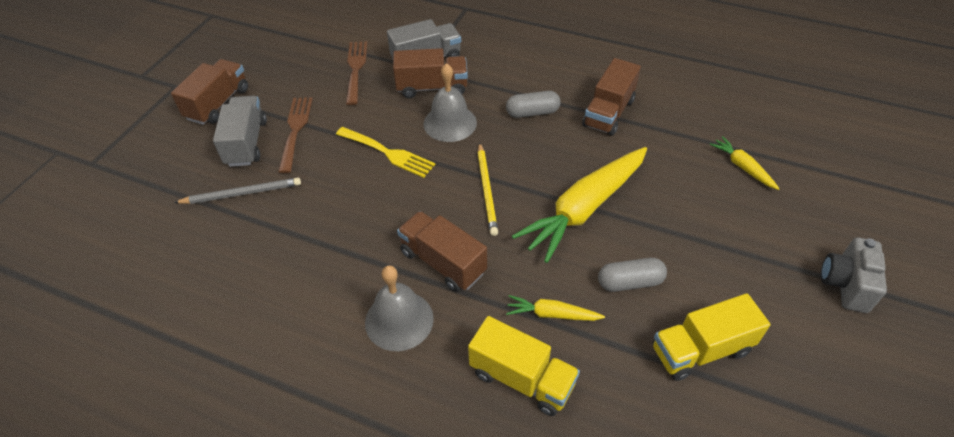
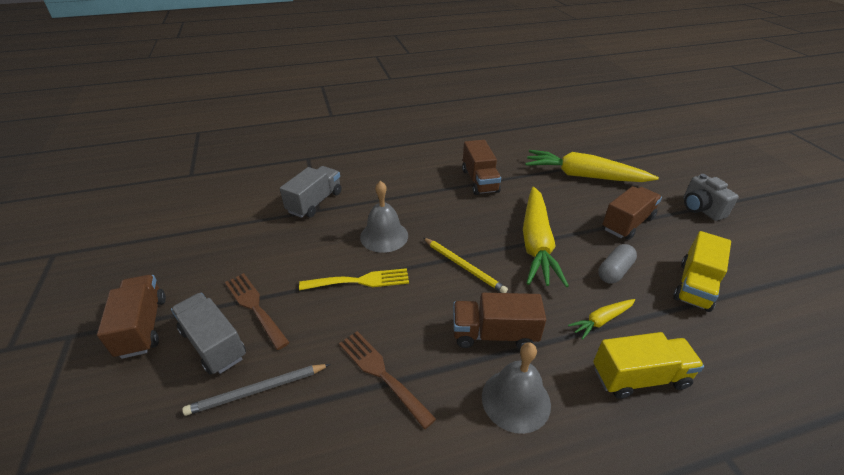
camera: 40 degrees left, 10 degrees down
(242, 193) = (257, 390): grey pencil -> grey pencil turned 150 degrees counterclockwise
(355, 69) = (261, 234): brown fork -> brown fork (381, 373)
(432, 87) = (342, 219): brown truck -> brown truck (627, 223)
(532, 112) = (433, 202): grey capsule -> none
(742, 167) = (584, 176): yellow carrot -> yellow carrot, size x2.15

